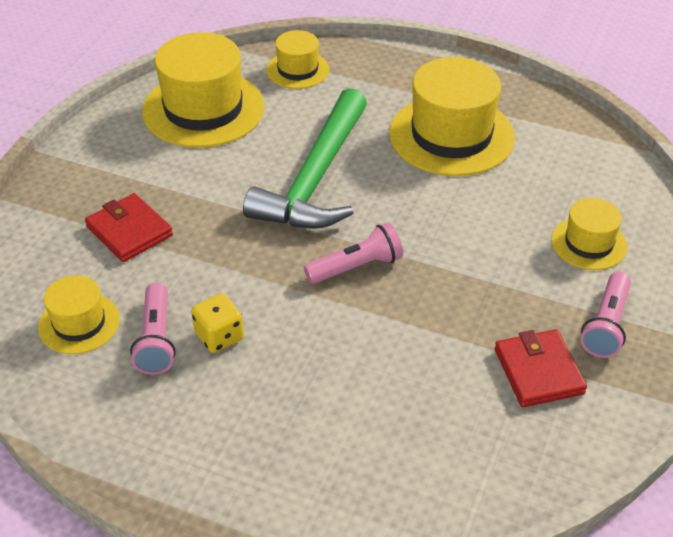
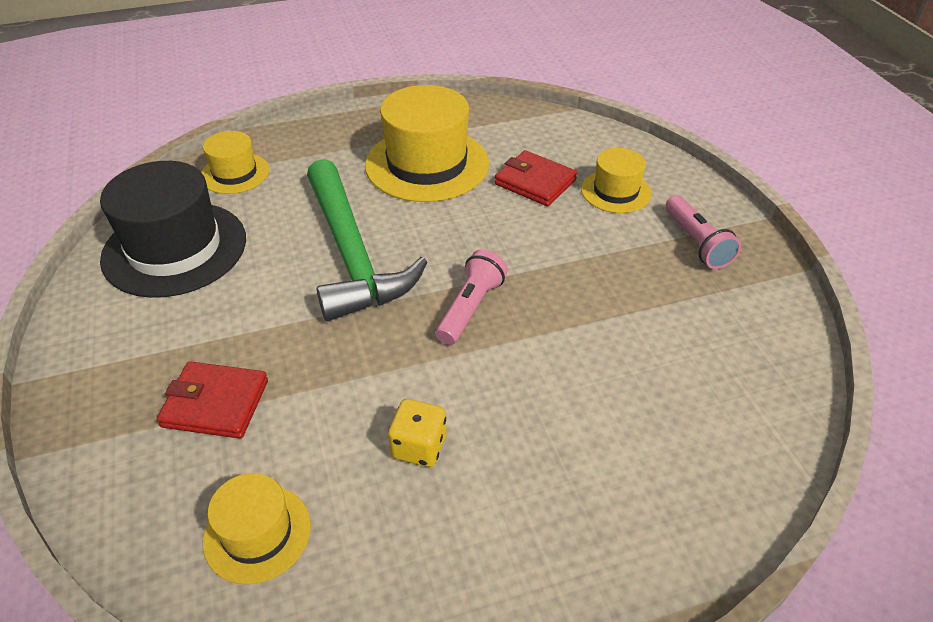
camera: 40 degrees left, 0 degrees up
(156, 339) = (360, 492): pink flashlight -> none
(203, 109) = (175, 248): yellow hat -> black hat
(538, 371) = (696, 305): red wallet -> red wallet (535, 182)

